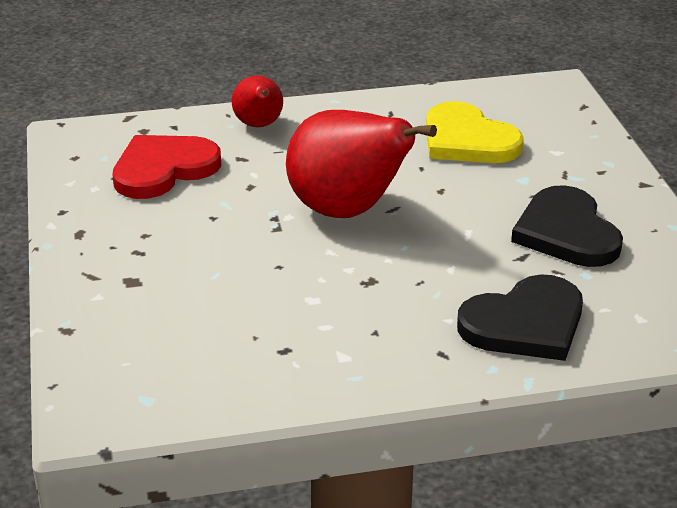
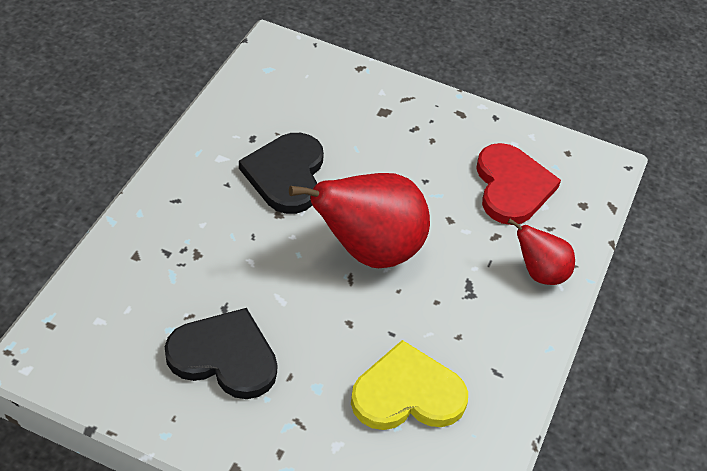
camera: 120 degrees right, 15 degrees up
(525, 323) = (158, 256): black heart -> black heart (286, 175)

